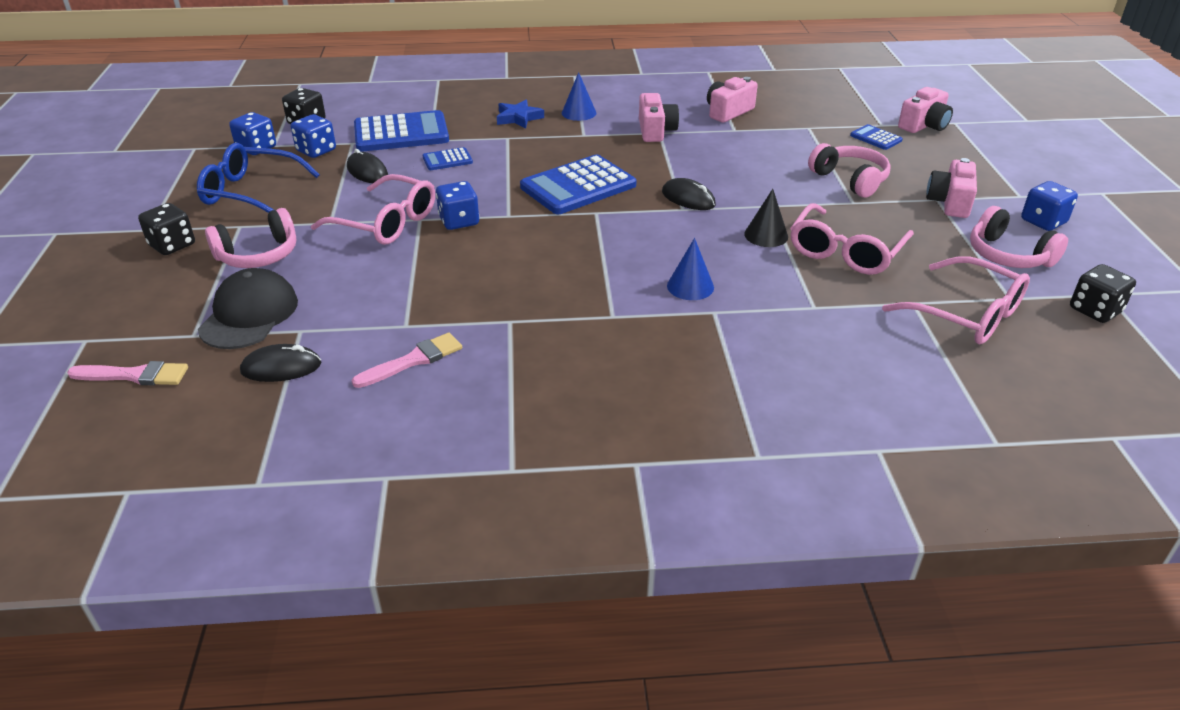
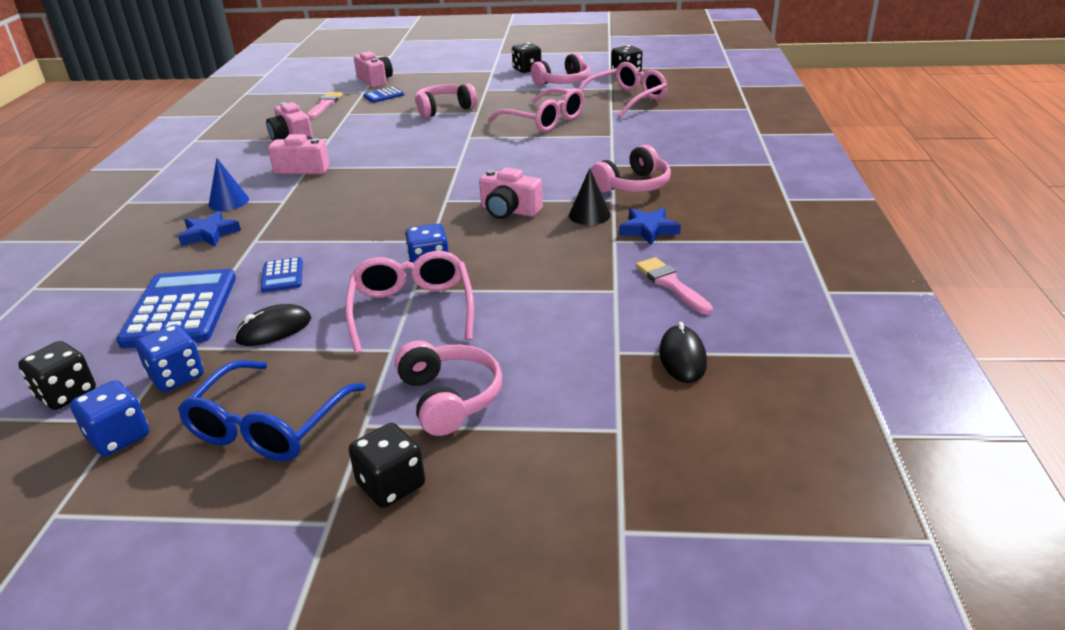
camera: 80 degrees left, 5 degrees down
(134, 375) = (698, 466): pink brush -> pink brush (324, 105)
(249, 315) = (582, 390): black cap -> none
(386, 223) = (412, 310): pink glasses -> pink glasses turned 45 degrees counterclockwise
(536, 343) = (648, 230): none -> blue star
(578, 186) = (392, 206): blue calculator -> none
(654, 329) = (633, 185): none -> pink headphones
(688, 198) = (442, 163): black mouse -> none
(690, 286) = (577, 170): blue cone -> none
(766, 235) = (512, 141): black cone -> black cone (589, 215)
(950, 202) = (492, 87): pink camera -> pink camera (509, 211)
(1043, 221) = (527, 70): blue dice -> black dice

